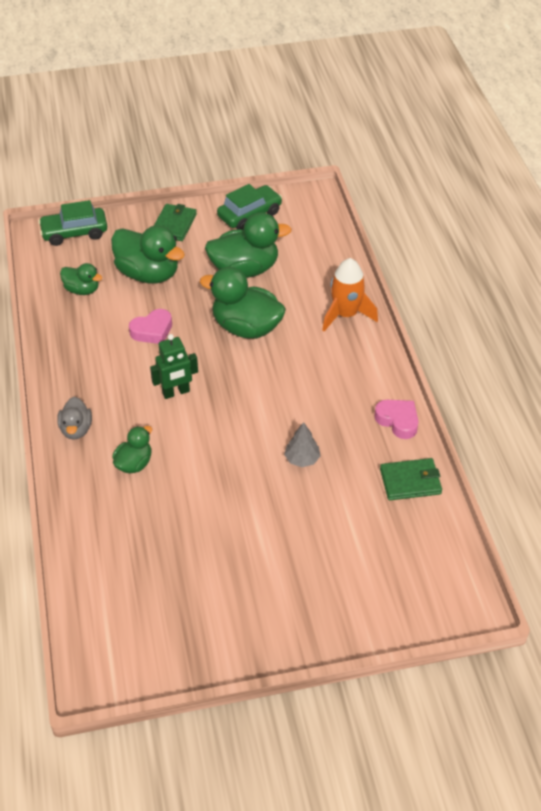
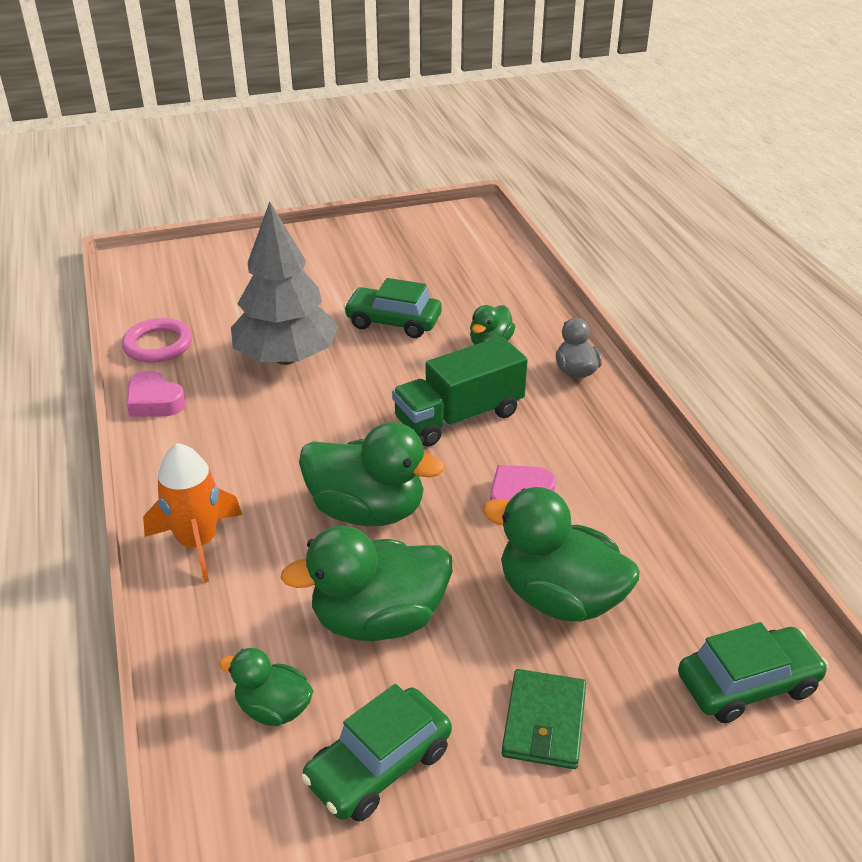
camera: 175 degrees right, 10 degrees down
(82, 290) = (665, 558): green duck -> green duck (273, 708)
(176, 392) = (459, 417): green robot -> green truck
(211, 496) = (393, 322): none -> green car
(302, 459) = (286, 358): grey tree -> grey tree, size x2.39
(410, 481) = (158, 345): green wallet -> pink ring

